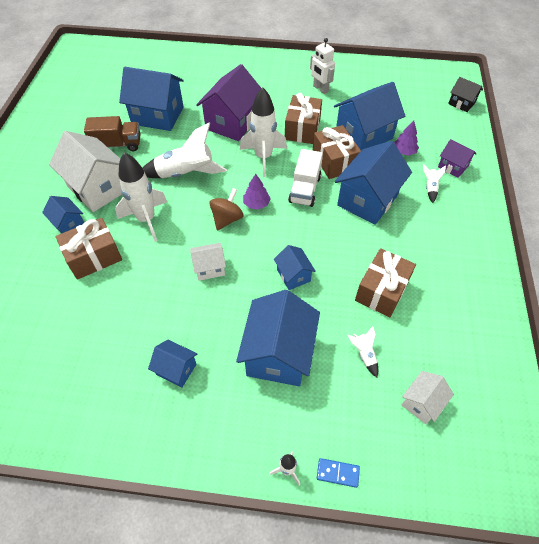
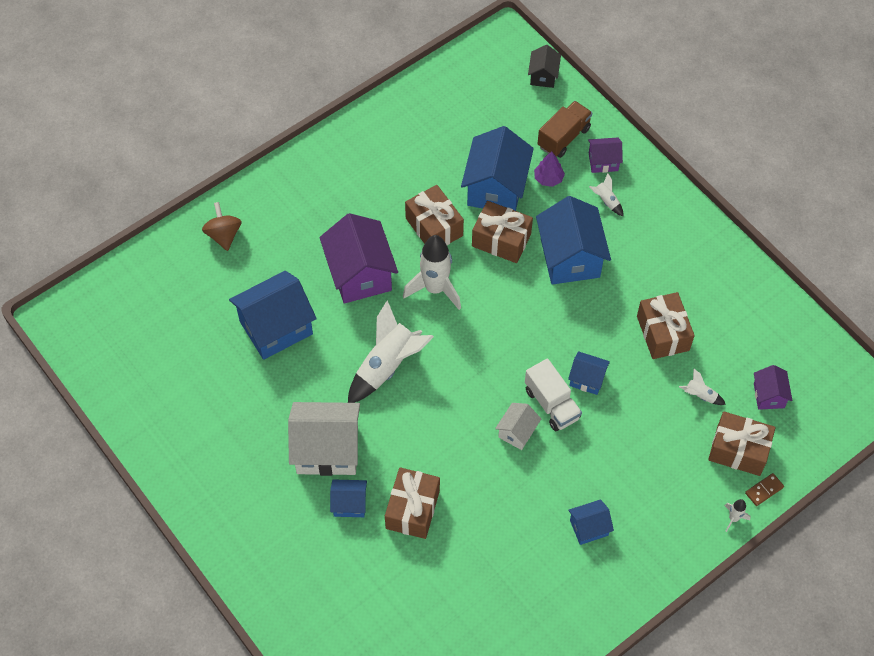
camera: 45 degrees left, 5 degrees up
(117, 144) = (281, 392): brown truck -> brown truck (563, 137)
(146, 219) = (411, 439): white rocket -> none
(227, 219) = (478, 377): brown spinning top -> brown spinning top (224, 235)
(256, 204) = (485, 341): purple tree -> none
(278, 353) = (644, 449): blue house -> none
(305, 189) = (508, 291): white truck -> white truck (552, 404)
(320, 89) = (396, 162): white robot -> none
(337, 473) = (764, 490): blue domino -> brown domino
(350, 421) = (738, 450): none -> brown gift
(421, 403) = (768, 395): white house -> purple house
(461, 103) = (543, 76): black house -> black house turned 75 degrees counterclockwise

